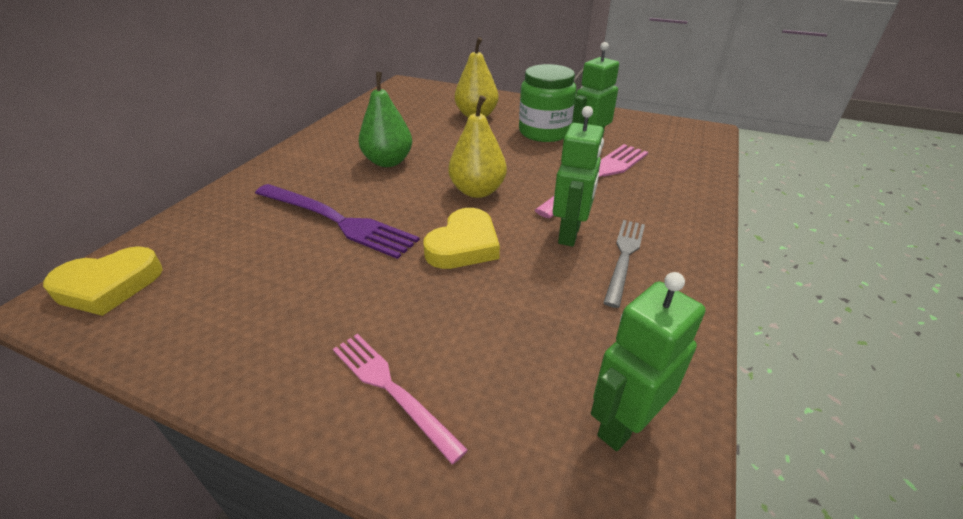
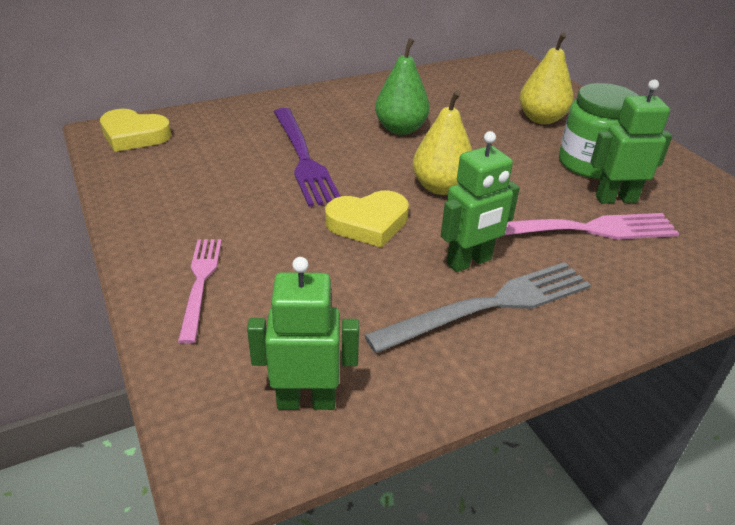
camera: 40 degrees right, 0 degrees up
(624, 257) = (489, 306): grey fork -> grey fork, size x1.58

